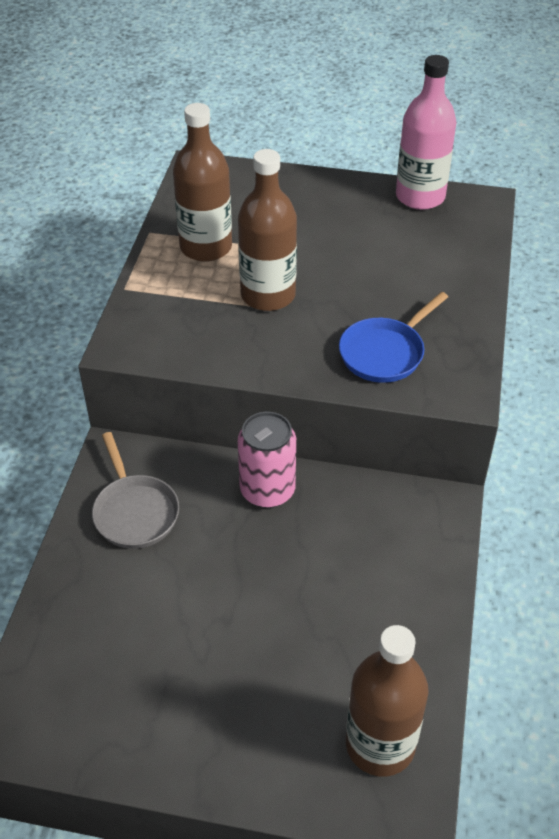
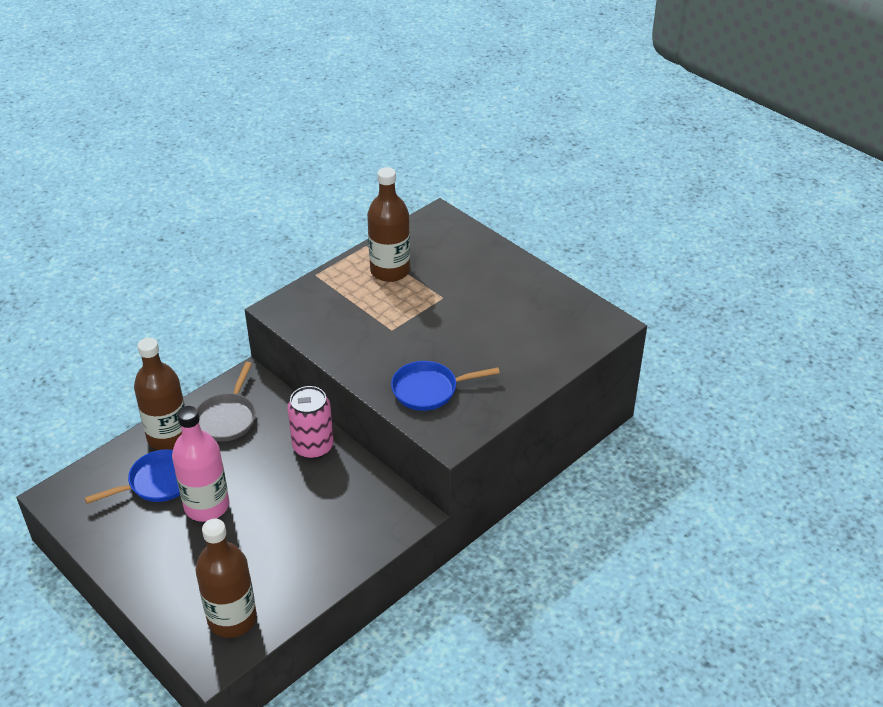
camera: 35 degrees right, 5 degrees down
(124, 636) = (157, 482): none -> blue pan
(268, 295) = (396, 319): brown bottle -> brown bottle (168, 437)
(420, 197) = (569, 300): pink bottle -> pink bottle (207, 506)

